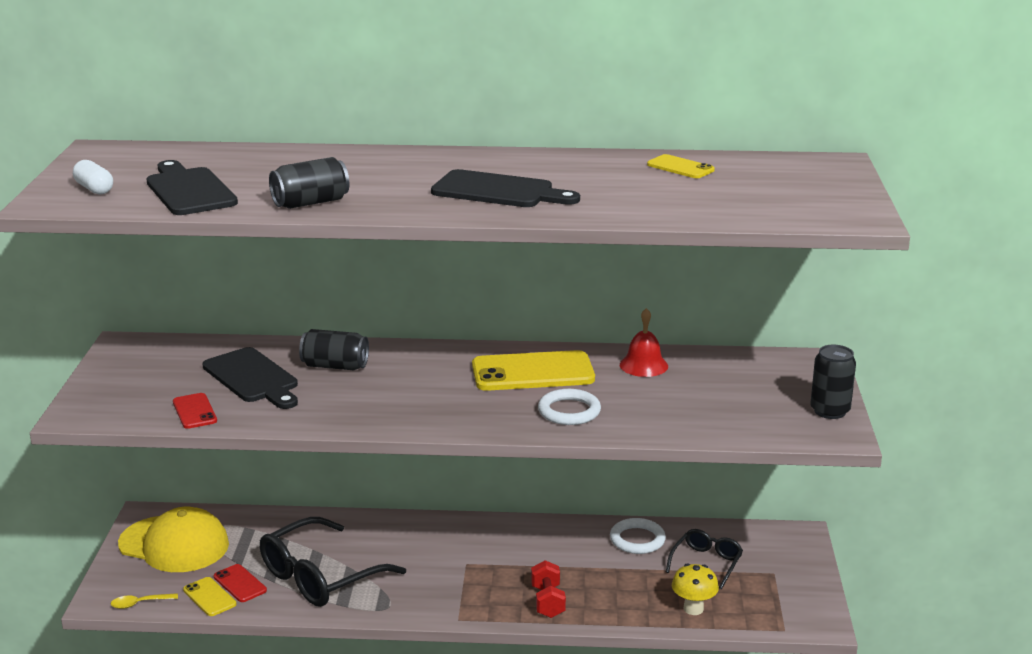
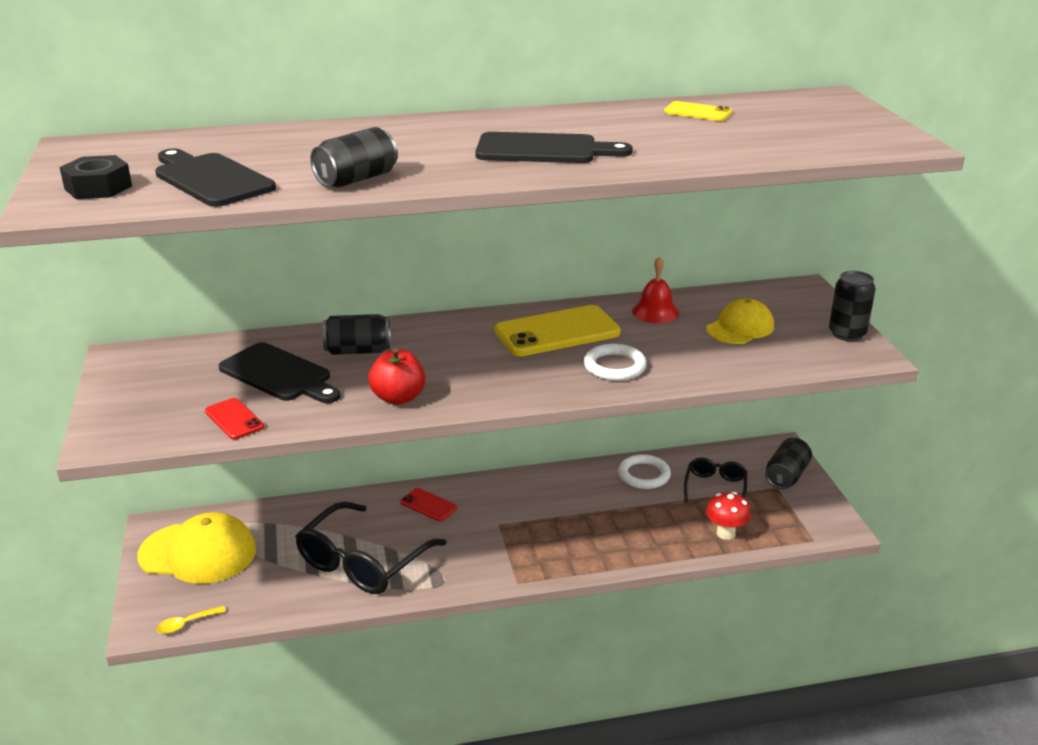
camera: 15 degrees left, 5 degrees up
(94, 189) = (98, 188): white capsule -> black nut
(209, 597) = (258, 603): yellow phone -> none
(240, 583) = (284, 583): red phone -> red phone (428, 505)
(348, 412) = (398, 398): none -> red apple
(547, 602) = (592, 550): red dumbbell -> none
(693, 609) = (725, 533): yellow mushroom -> red mushroom
(721, 391) = (740, 328): none -> yellow cap
(790, 563) = (786, 476): none -> black can

